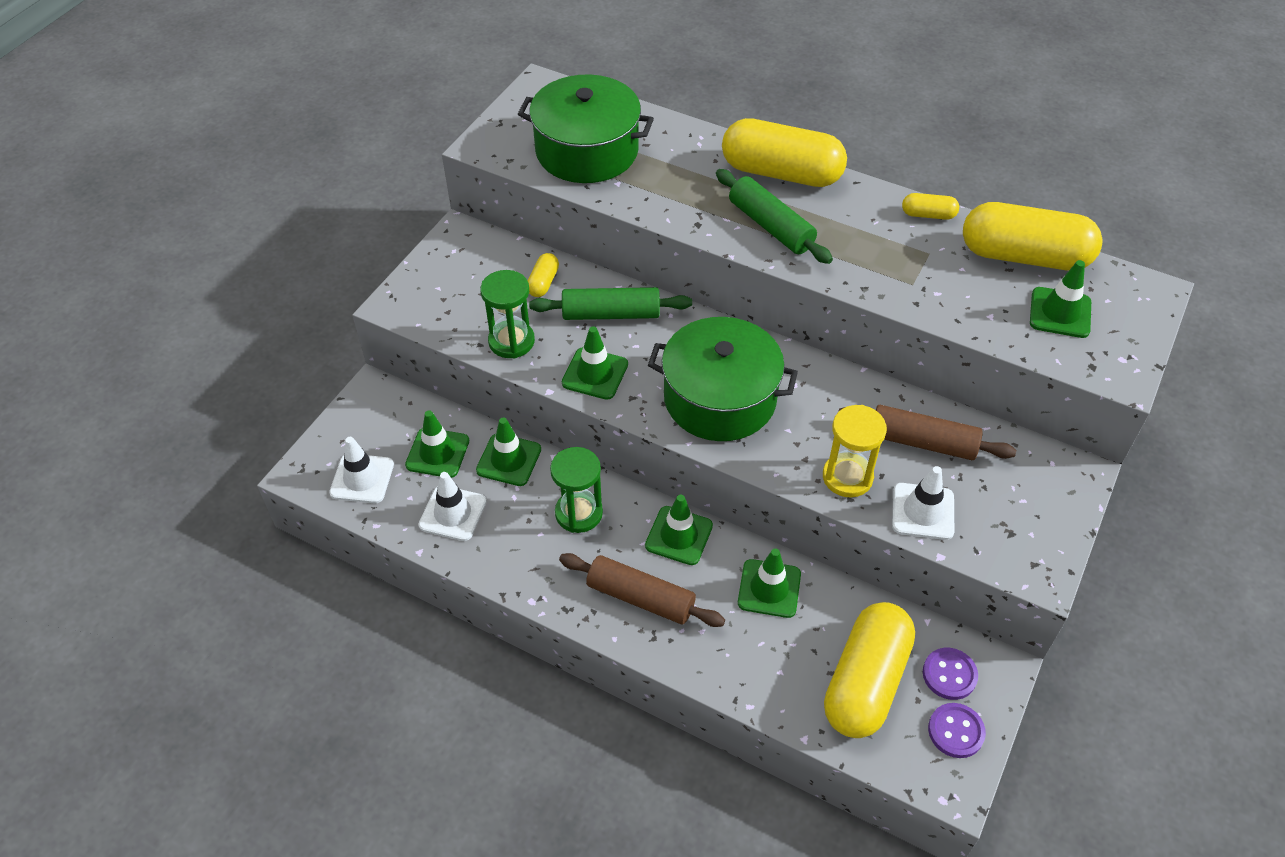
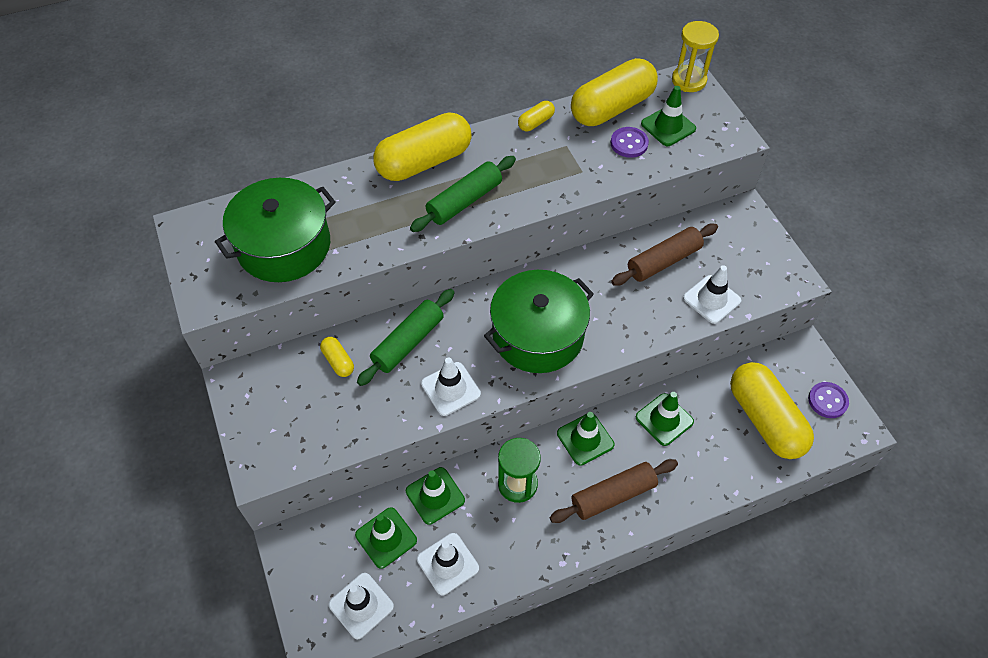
camera: 50 degrees left, 5 degrees up
(511, 341) = (372, 418): green hourglass -> none
(595, 374) = (450, 389): green traffic cone -> white traffic cone
(771, 226) = (464, 201): green rolling pin -> green rolling pin turned 45 degrees counterclockwise
(847, 477) = (656, 316): yellow hourglass -> yellow hourglass (689, 80)
(949, 675) = (791, 375): purple button -> purple button (629, 143)

